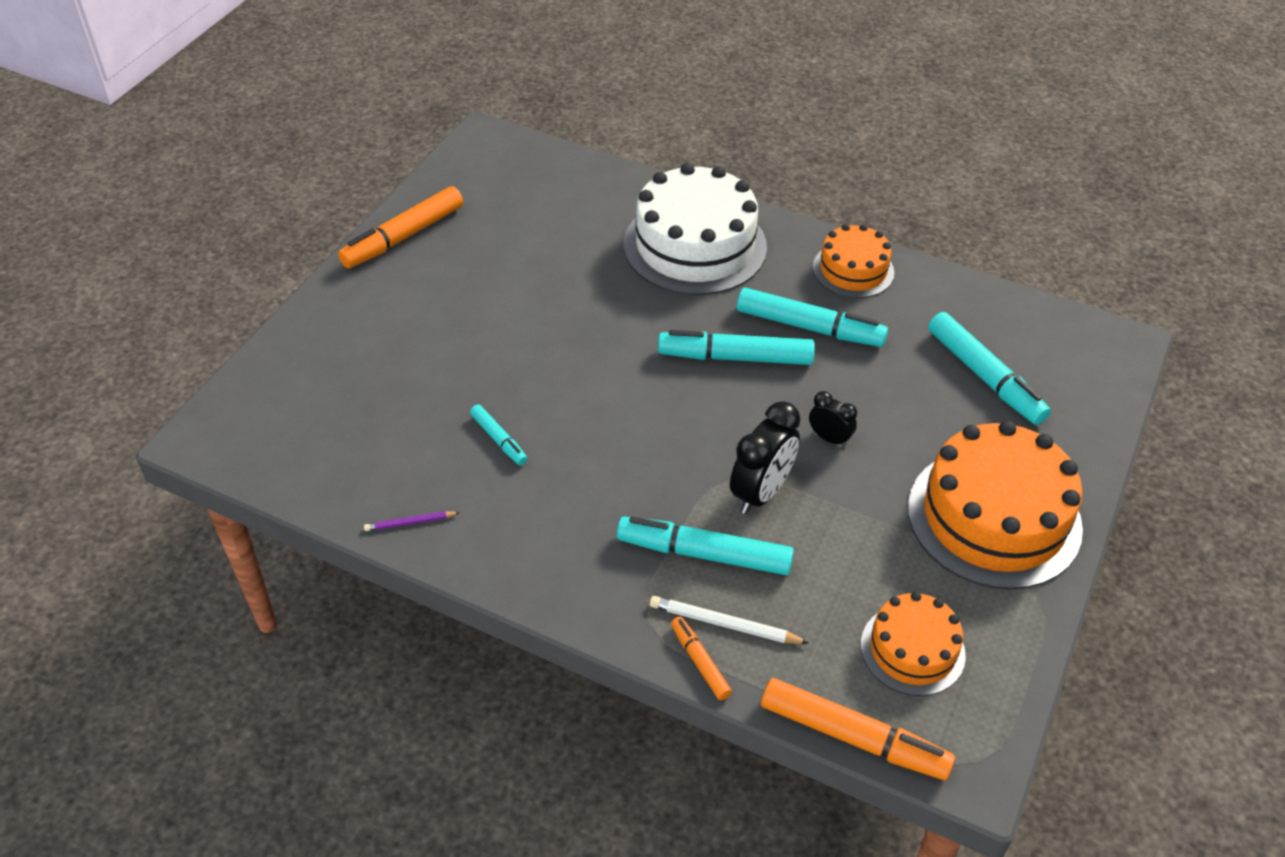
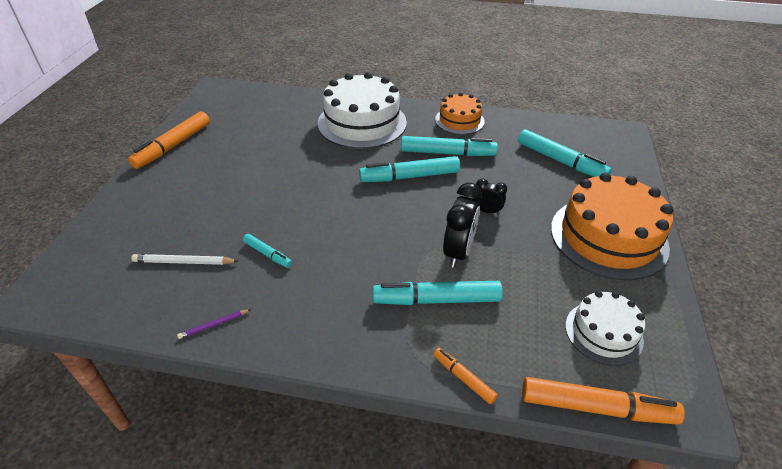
camera: 15 degrees left, 5 degrees down
(724, 624) = (469, 346): white pencil -> white pencil (183, 262)
(912, 649) = (603, 332): orange cake -> white cake

